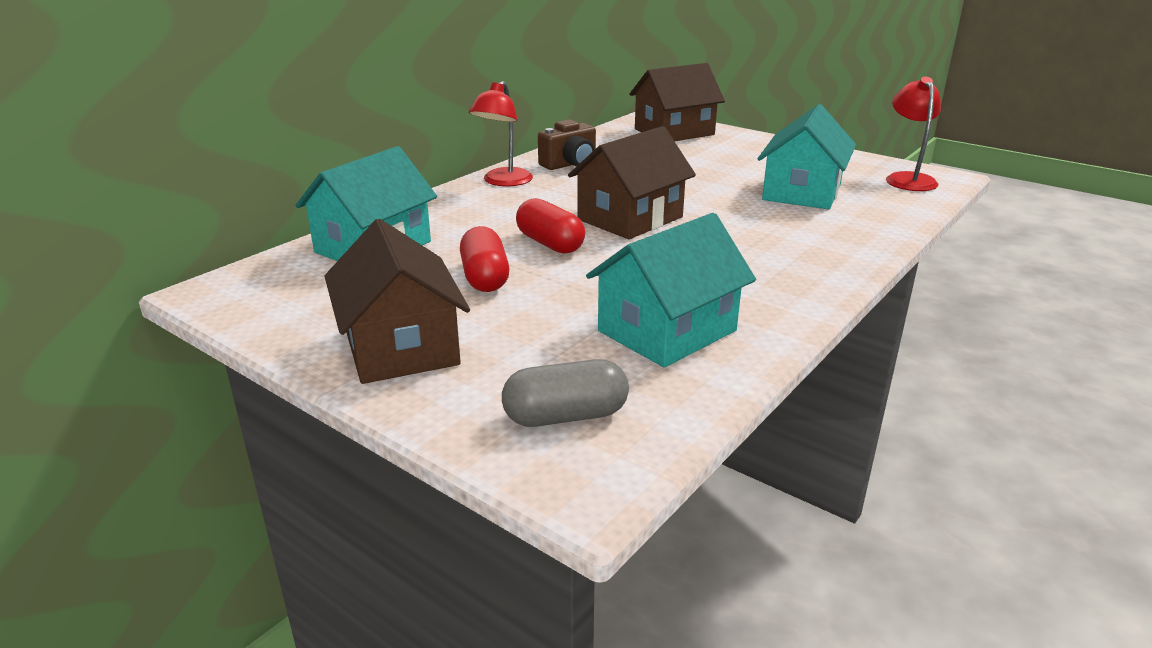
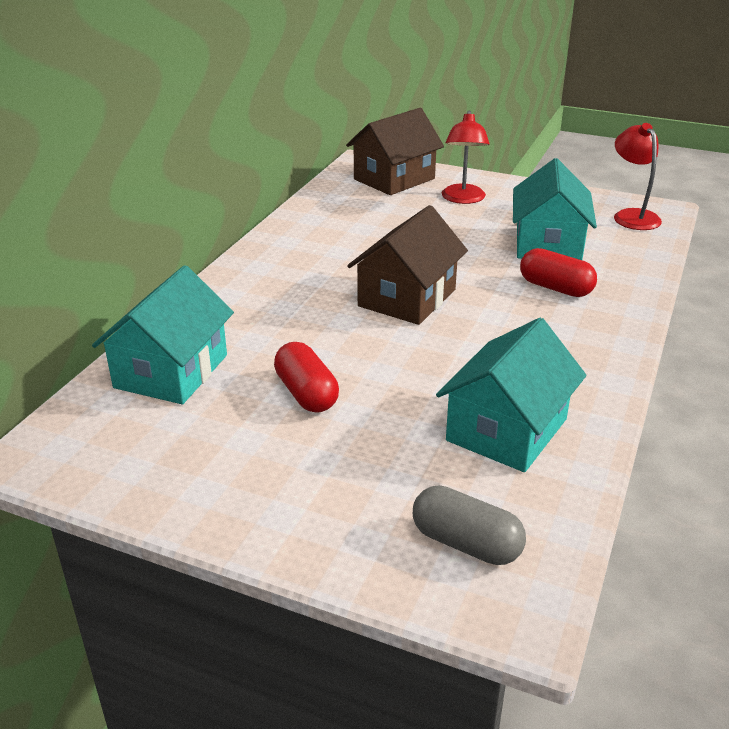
camera: 15 degrees left, 5 degrees up
(401, 347) = (271, 492): brown house -> none
(503, 182) = (258, 266): red lamp -> red lamp (463, 199)
(550, 244) = (347, 341): red capsule -> red capsule (555, 288)
(565, 416) = (466, 543): grey capsule -> grey capsule turned 60 degrees clockwise
(570, 164) = (313, 234): brown camera -> none

